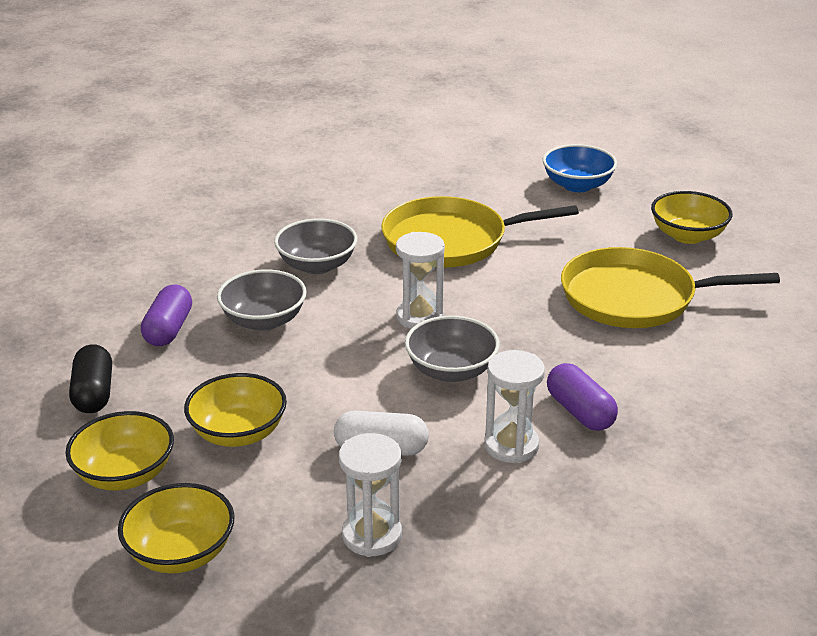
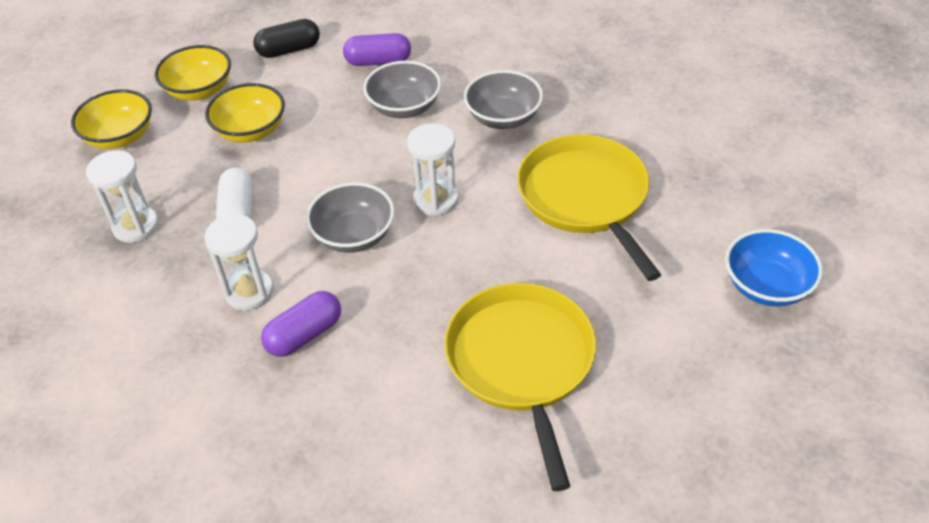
camera: 80 degrees right, 15 degrees up
(687, 235) = (687, 406): yellow bowl -> none

